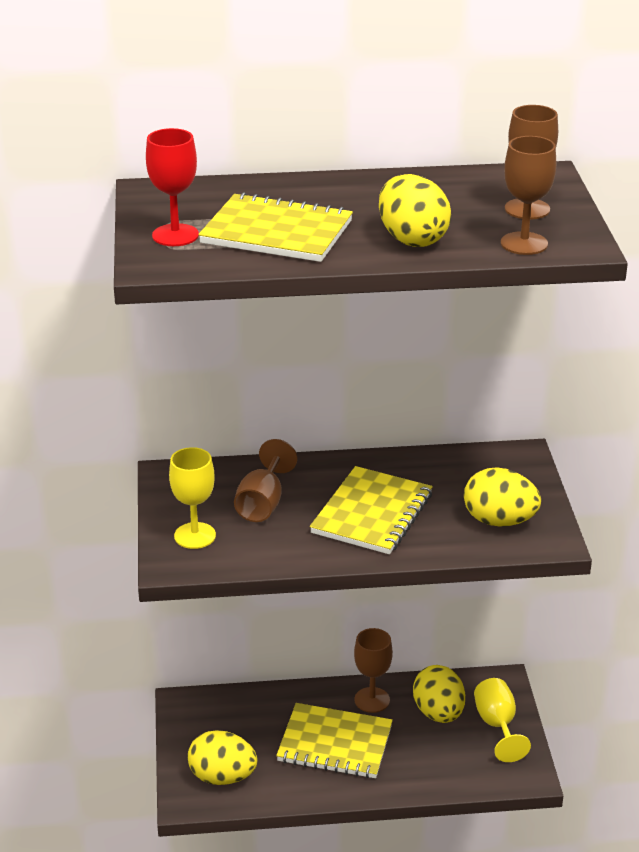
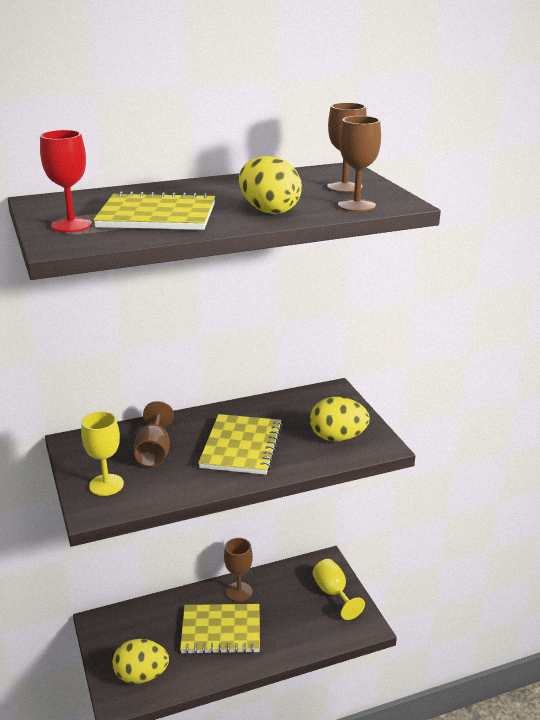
camera: 15 degrees left, 5 degrees down
(438, 713) = (289, 592): yellow egg -> none

